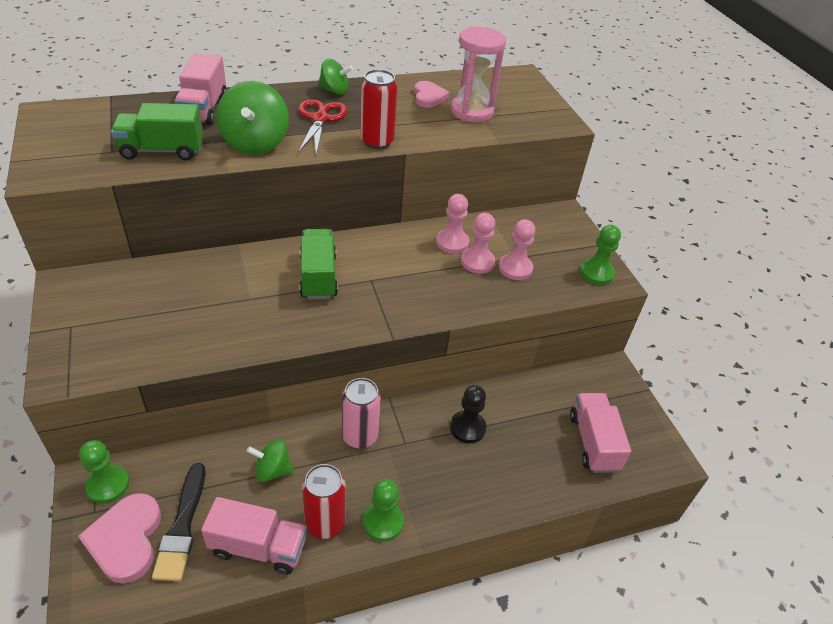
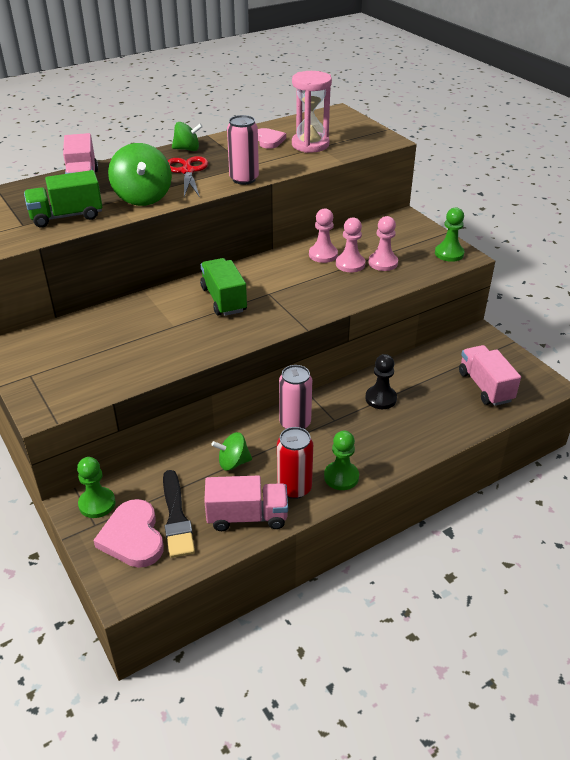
camera: 10 degrees left, 5 degrees down
(377, 141) = (244, 179): red can -> pink can

